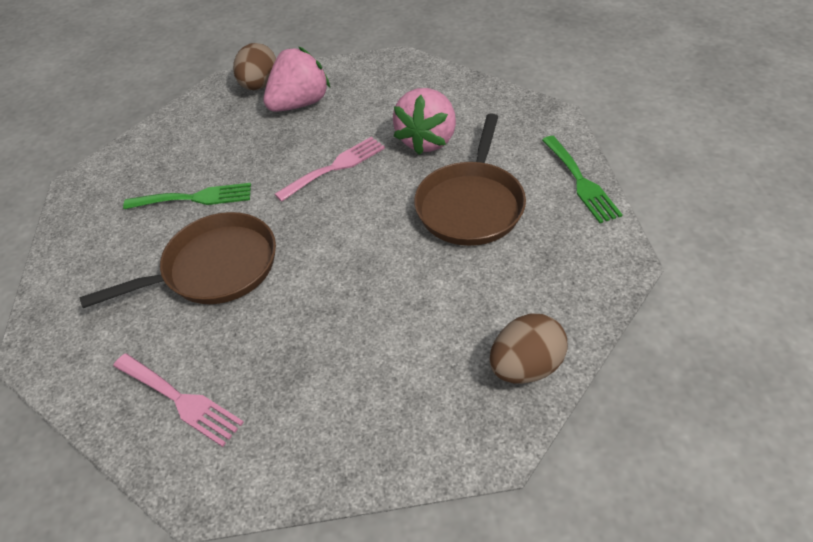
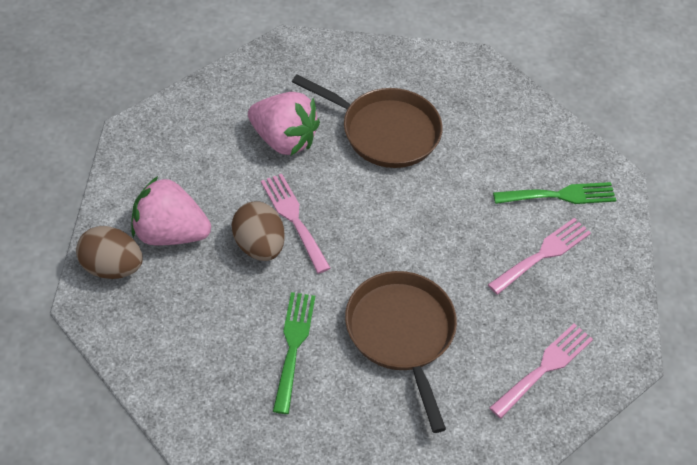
camera: 85 degrees left, 5 degrees up
(300, 104) = (170, 233): pink strawberry -> pink strawberry turned 45 degrees counterclockwise
(342, 375) = (543, 254): none -> pink fork
(525, 366) = (558, 145): brown egg -> brown egg (259, 246)
(581, 182) = (384, 55): green fork -> green fork (560, 195)

